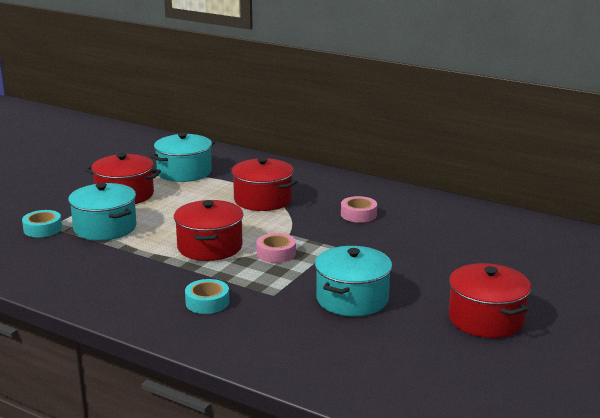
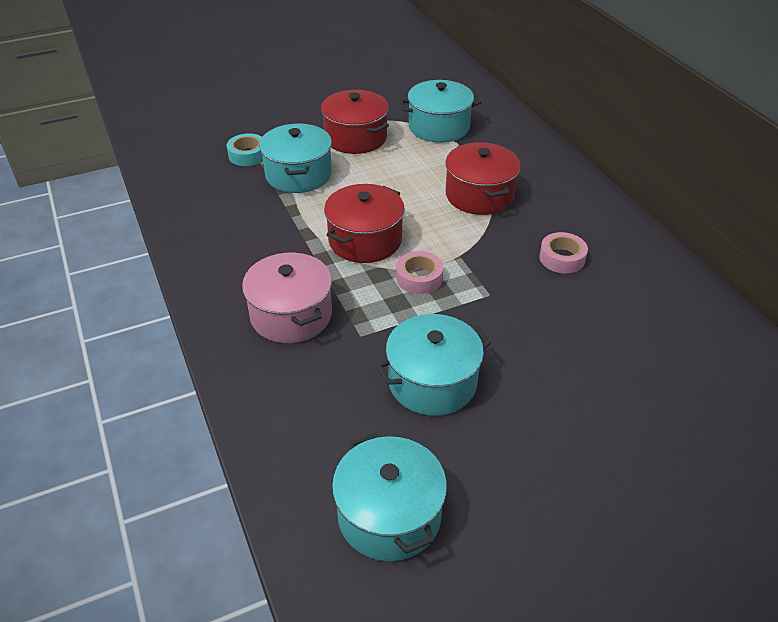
camera: 35 degrees right, 20 degrees up
(207, 302) = (291, 315): turquoise tape -> pink pot
(406, 367) = (389, 515): none -> turquoise pot
(486, 319) = (552, 493): red pot -> none

